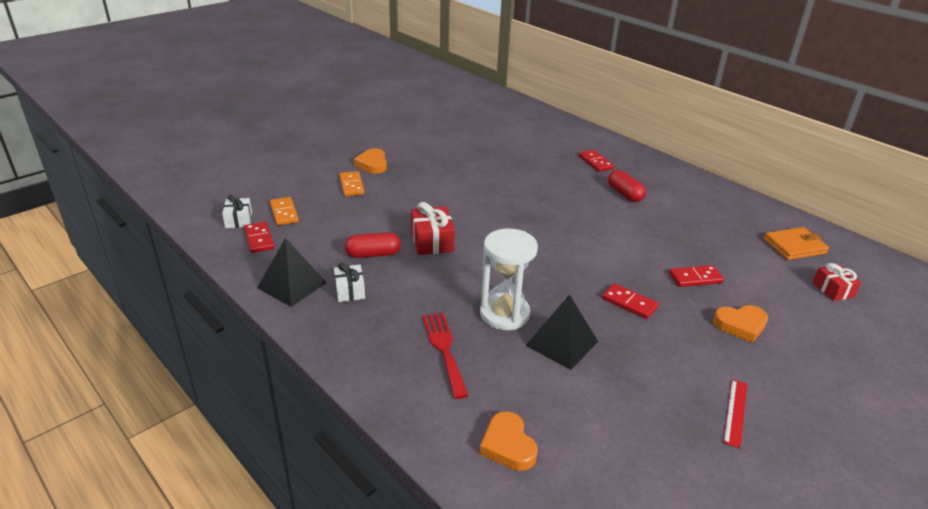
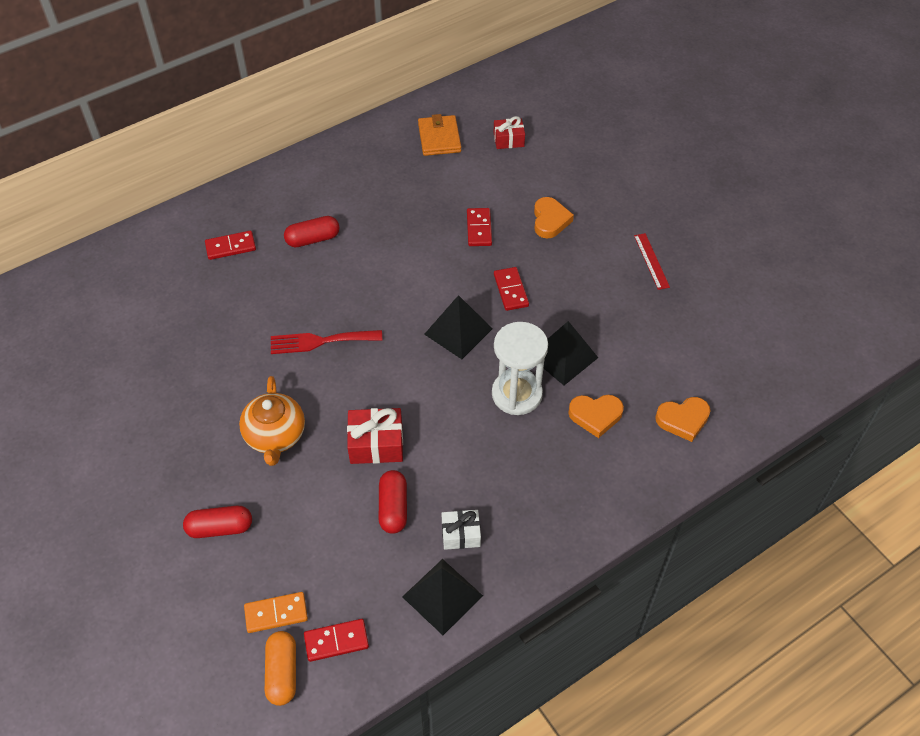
camera: 80 degrees left, 20 degrees up
(238, 220) = (282, 672): white gift -> orange capsule
(352, 185) = (220, 528): orange domino -> red capsule
(372, 164) = (164, 499): orange heart -> orange heart (595, 416)
(430, 197) = (275, 436): none -> orange teapot
(444, 349) = (564, 452): red fork -> red fork (320, 341)
(564, 274) = (458, 331): none -> black pyramid
(629, 303) = (511, 290): red domino -> red domino turned 60 degrees counterclockwise
(735, 412) = (651, 261): red ruler -> red ruler turned 45 degrees clockwise

